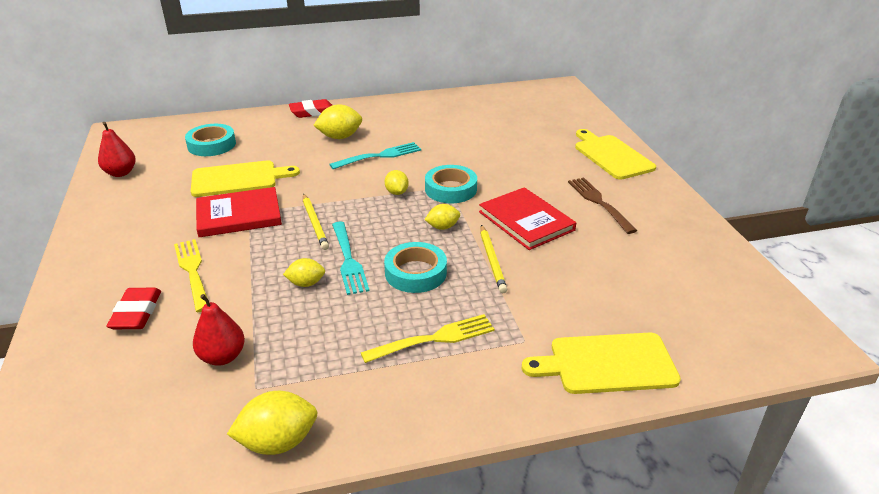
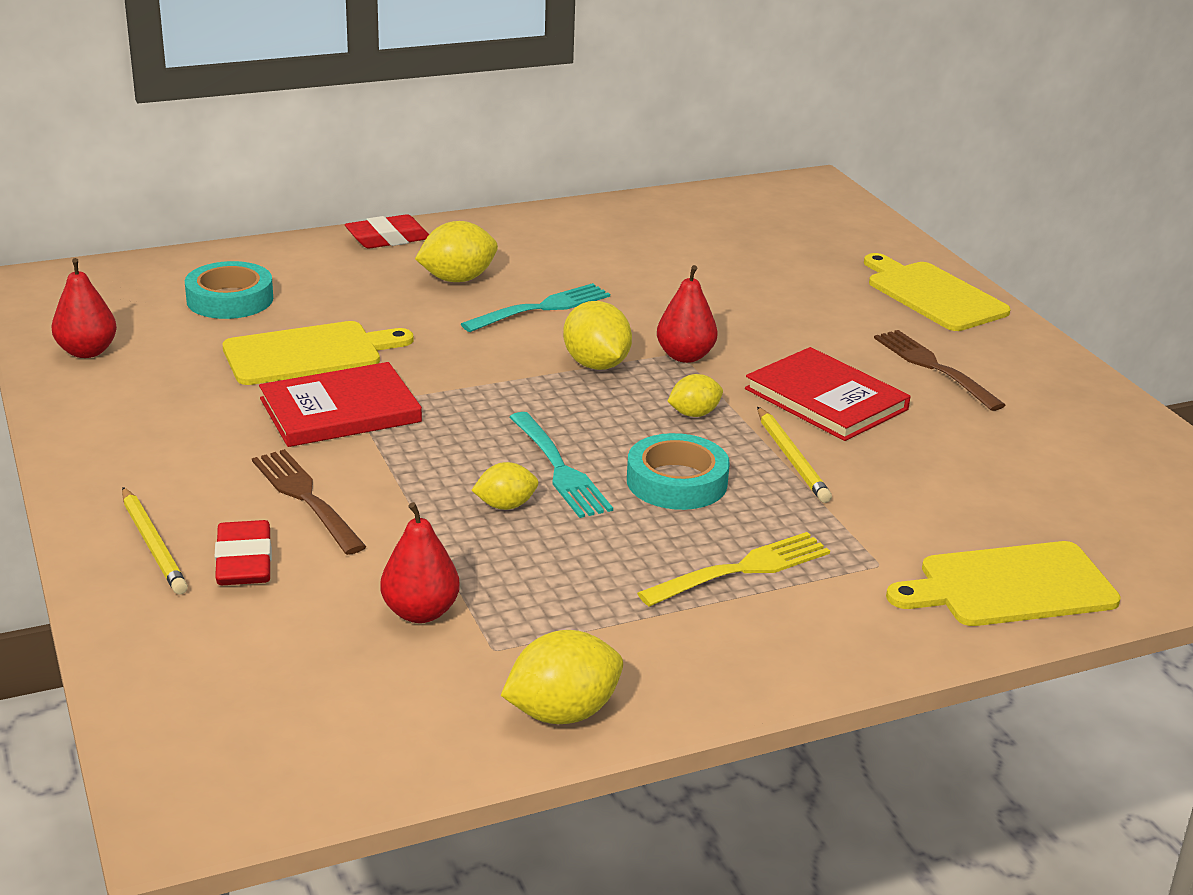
camera: 10 degrees left, 5 degrees down
(193, 272) = (307, 498): yellow fork -> brown fork
(315, 223) = (477, 417): yellow pencil -> yellow pencil (153, 544)
(396, 192) = (596, 365): yellow lemon -> yellow lemon, size x1.63
(450, 189) = (685, 356): turquoise tape -> red pear

